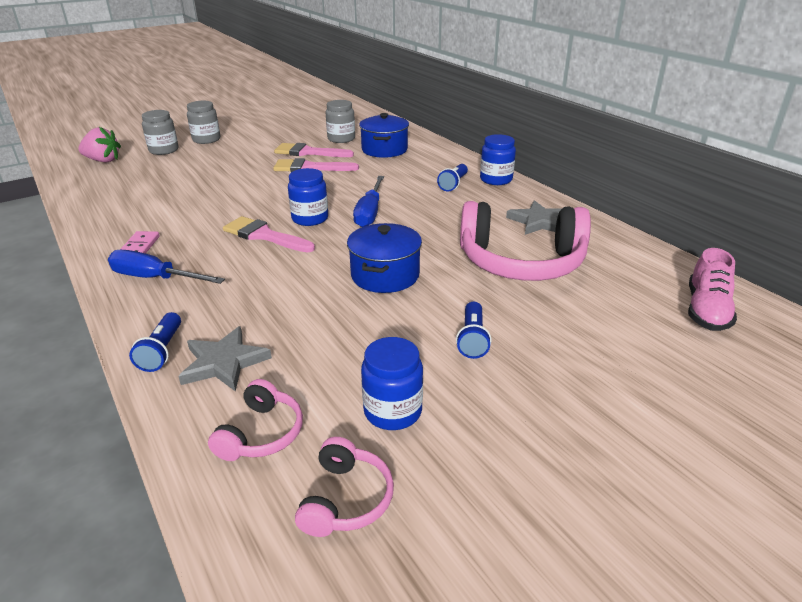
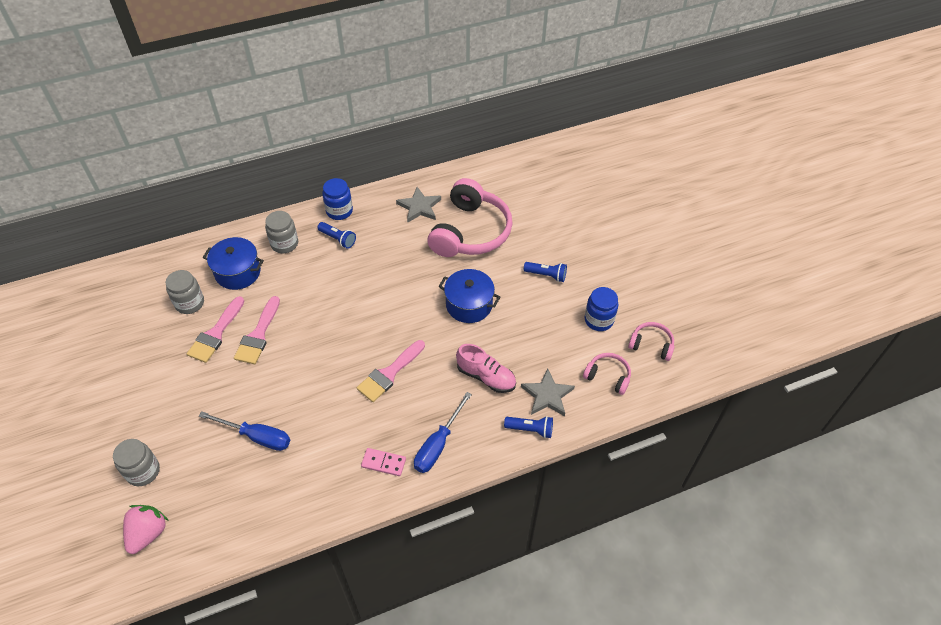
camera: 80 degrees left, 20 degrees up
(206, 140) = (127, 429): grey jar -> grey jar (284, 244)
(310, 218) = (369, 341): blue jar -> none
(370, 213) = (371, 301): blue screwdriver -> blue screwdriver (257, 436)
(706, 310) = (540, 171): pink shoe -> pink shoe (486, 377)

